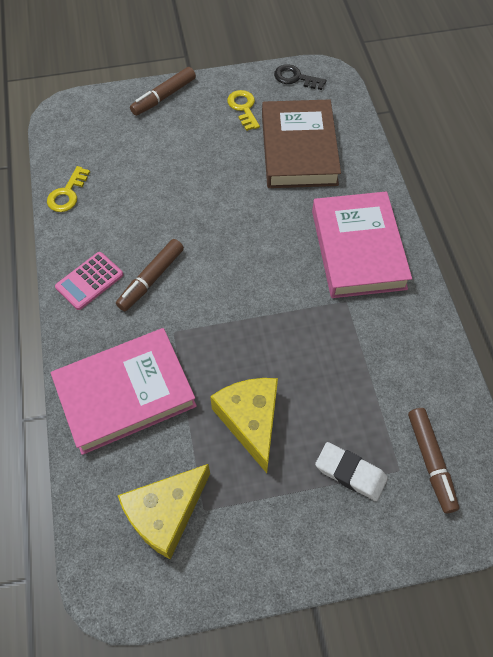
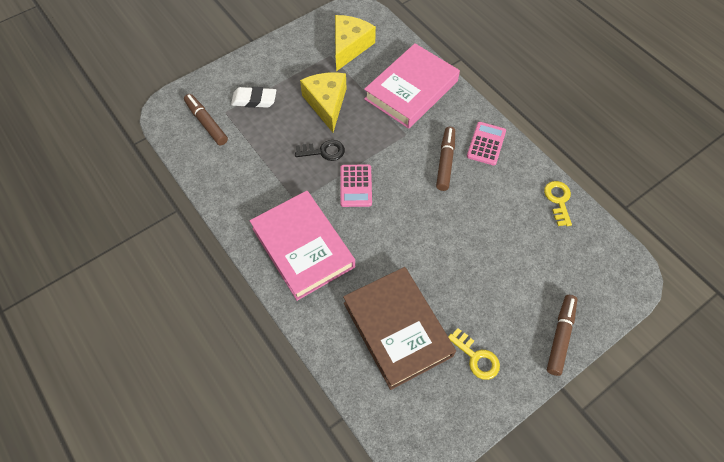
camera: 155 degrees right, 0 degrees up
(250, 421) = (326, 104): yellow cheese -> yellow cheese turned 150 degrees counterclockwise
(269, 292) = (356, 186): none -> pink calculator
(295, 78) = (448, 427): black key -> black key (324, 151)

